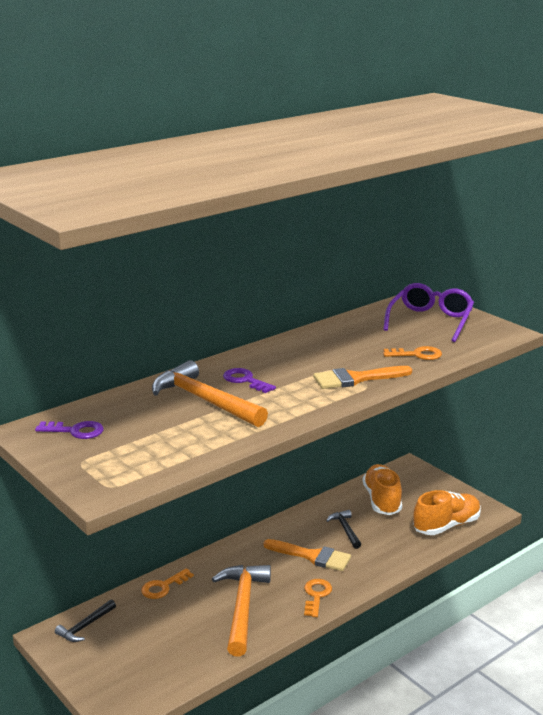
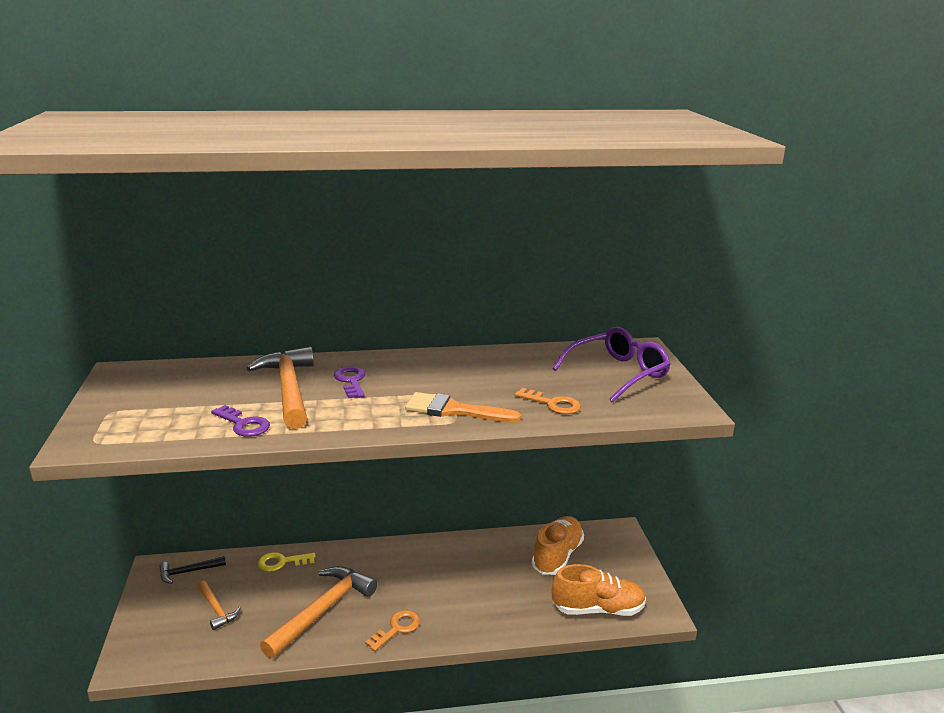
camera: 30 degrees right, 0 degrees up
(75, 431) = (151, 383): purple key -> purple key (243, 424)
(149, 642) = (216, 609): none -> orange hammer
(163, 587) = (281, 562): orange key -> yellow key
(312, 556) = (434, 587): orange brush -> none
(345, 529) = (491, 572): black hammer -> none

